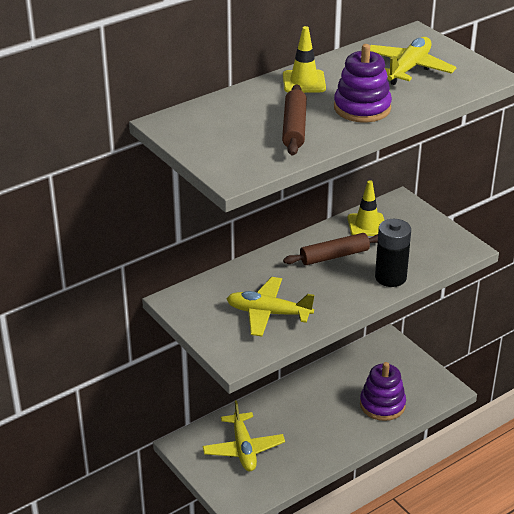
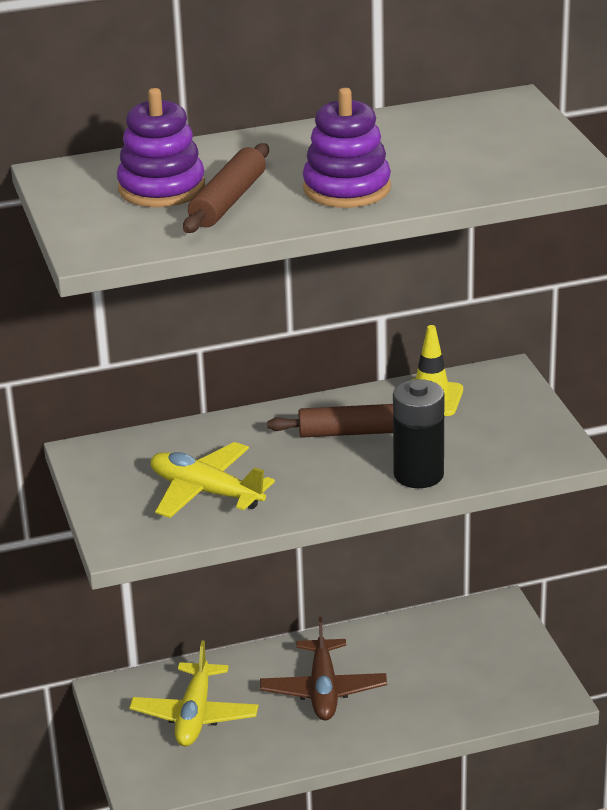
camera: 20 degrees right, 5 degrees down
(304, 82) = (292, 145): yellow traffic cone -> none
(313, 415) = (323, 690): none -> brown plane
(382, 405) = (438, 697): purple stacking toy -> purple stacking toy (161, 188)
(408, 68) = (461, 146): yellow plane -> none

